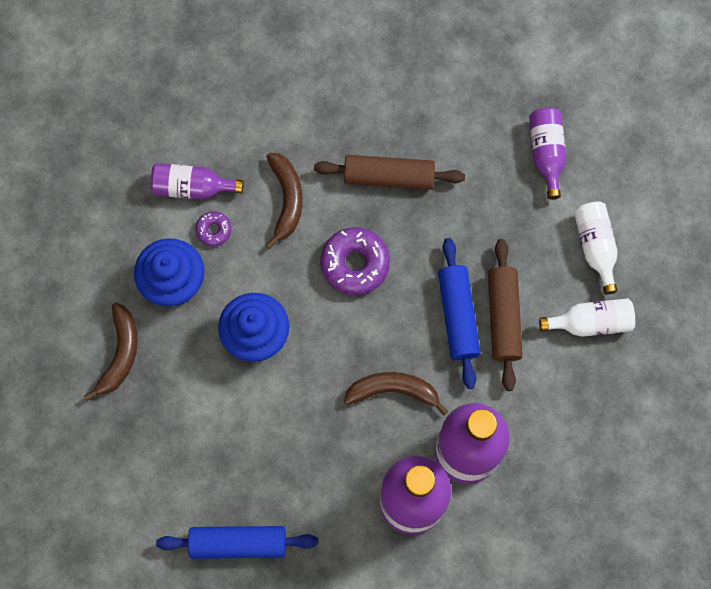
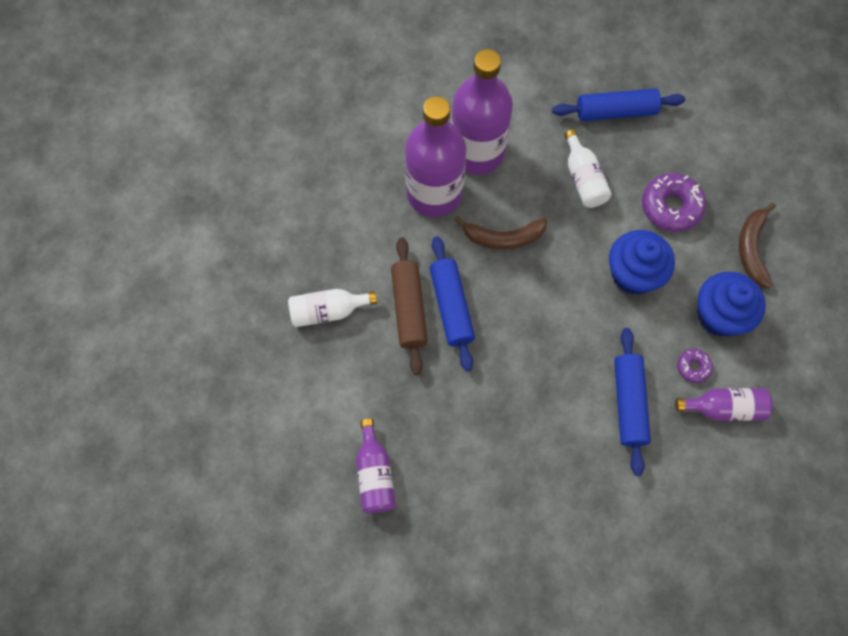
camera: 175 degrees right, 5 degrees down
(286, 200) = (629, 403): brown banana -> blue rolling pin
(355, 264) = (553, 346): purple donut -> purple donut (671, 207)
(388, 177) = (532, 435): brown rolling pin -> none
(595, 246) = (324, 382): white bottle -> white bottle (583, 178)

